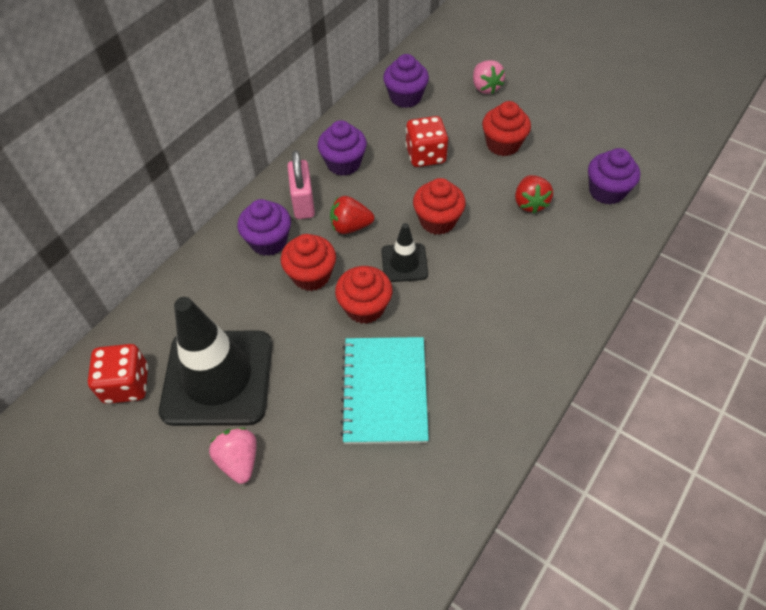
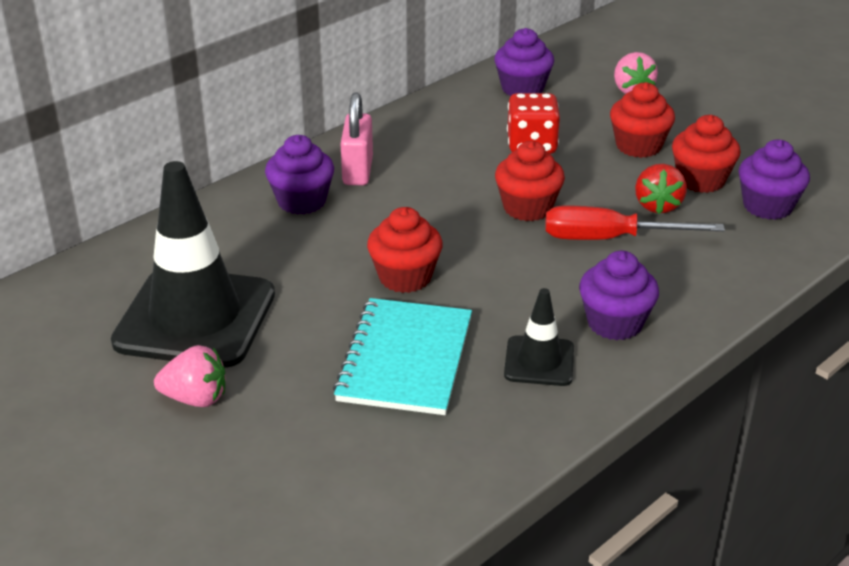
camera: 10 degrees right, 20 degrees down
(126, 384) = (80, 309): red dice -> none
(239, 460) = (195, 398): pink strawberry -> pink strawberry turned 105 degrees clockwise
(311, 275) = (345, 239): red cupcake -> red cupcake (701, 180)
(343, 163) = (421, 141): purple cupcake -> purple cupcake (615, 323)
(350, 226) = (411, 200): red strawberry -> none
(404, 263) = (470, 242): black traffic cone -> black traffic cone (539, 361)
(503, 243) = (609, 239): none -> red screwdriver

